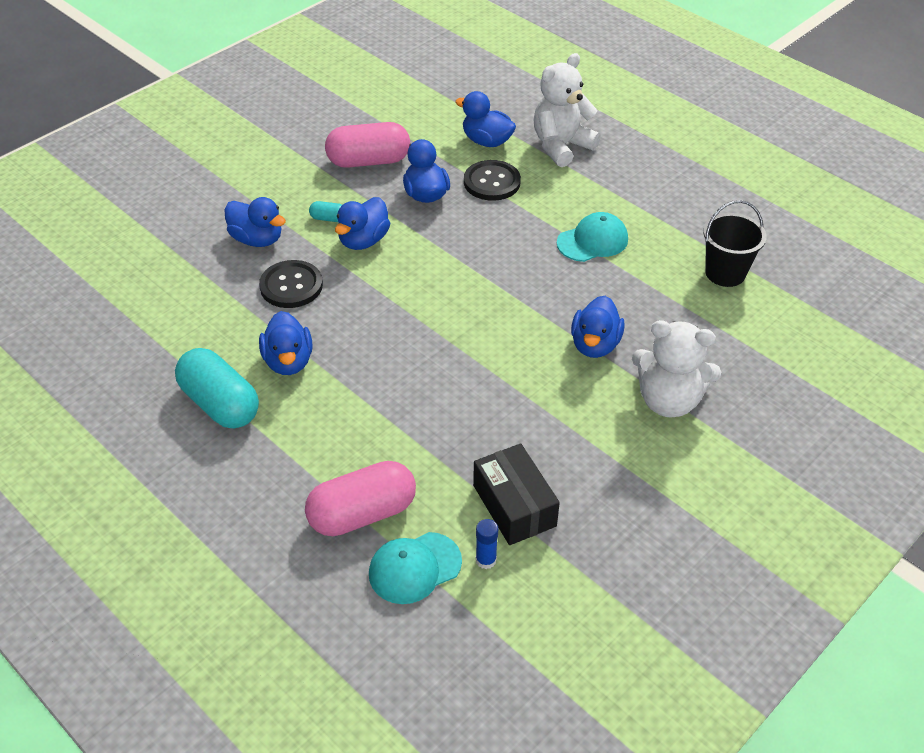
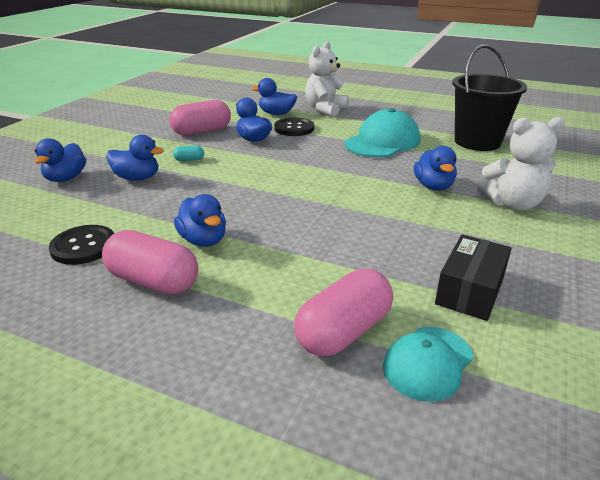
camera: 20 degrees left, 15 degrees down
(220, 404) = (153, 281): turquoise capsule -> pink capsule
(291, 286) = (180, 197): black button -> black button (83, 246)
(363, 240) = (223, 166): blue duck -> blue duck (66, 178)
(486, 560) = (485, 337): blue glue stick -> none
(514, 505) = (470, 290): black box -> black box turned 75 degrees clockwise
(592, 241) = (382, 142): turquoise cap -> turquoise cap, size x1.62
(725, 273) = (477, 142): black bucket -> black bucket, size x1.61

